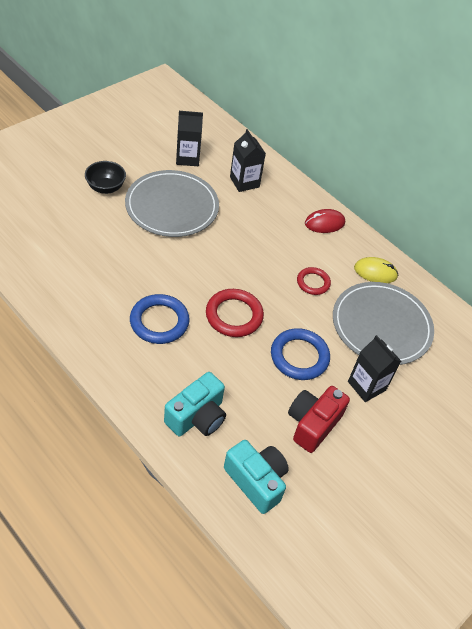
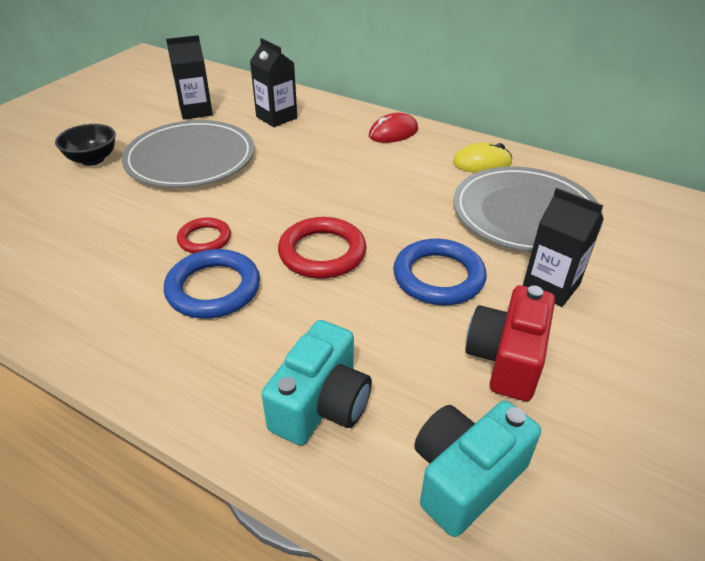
camera: 10 degrees left, 10 degrees down
(256, 481) = (465, 477): turquoise camera -> turquoise camera turned 75 degrees counterclockwise
(313, 283) = (411, 191): red ring -> red ring (204, 239)

